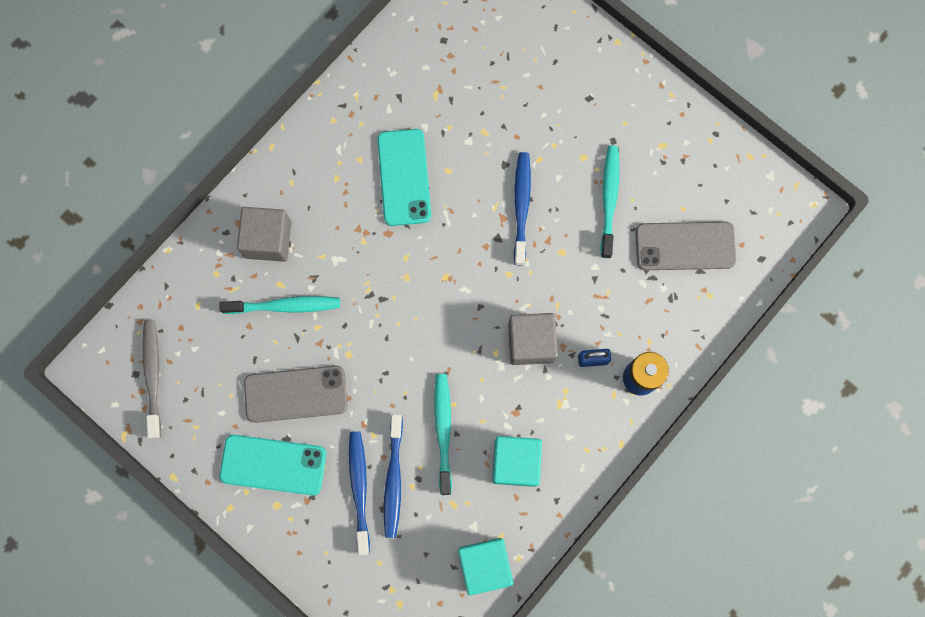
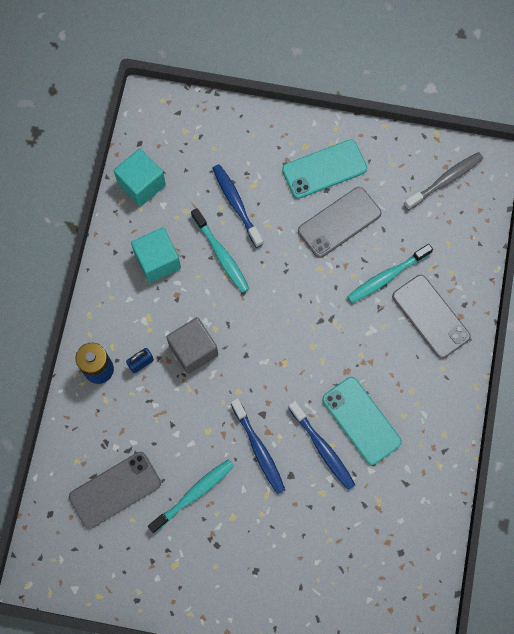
camera: 150 degrees right, 5 degrees down
(153, 375) = (445, 180): grey toothbrush -> grey toothbrush turned 90 degrees counterclockwise
(268, 239) = (430, 316): grey cube -> grey phone
(359, 489) = (256, 186): blue toothbrush -> blue toothbrush (322, 448)
(609, 199) = (194, 494): turquoise toothbrush -> turquoise toothbrush turned 105 degrees counterclockwise

